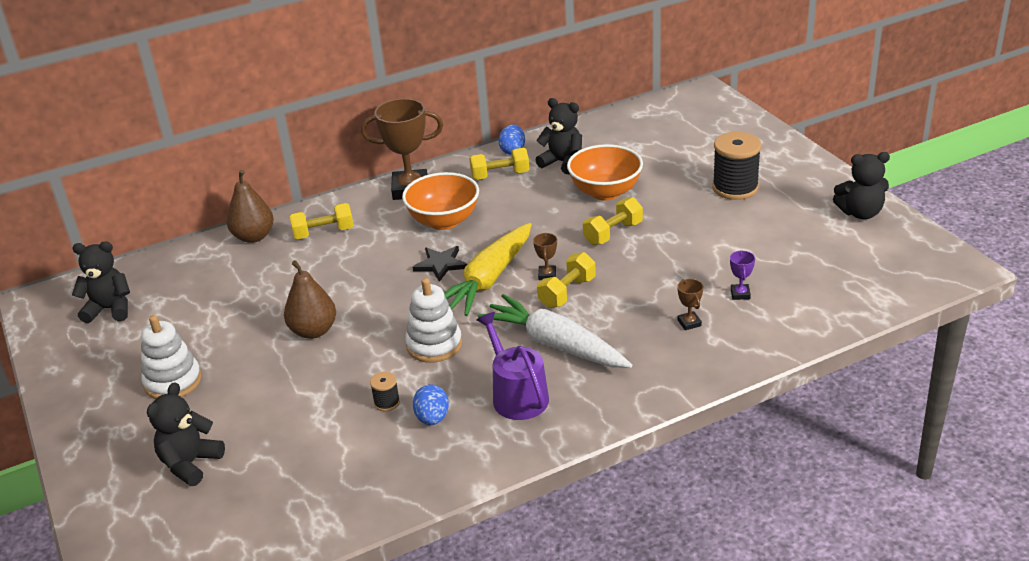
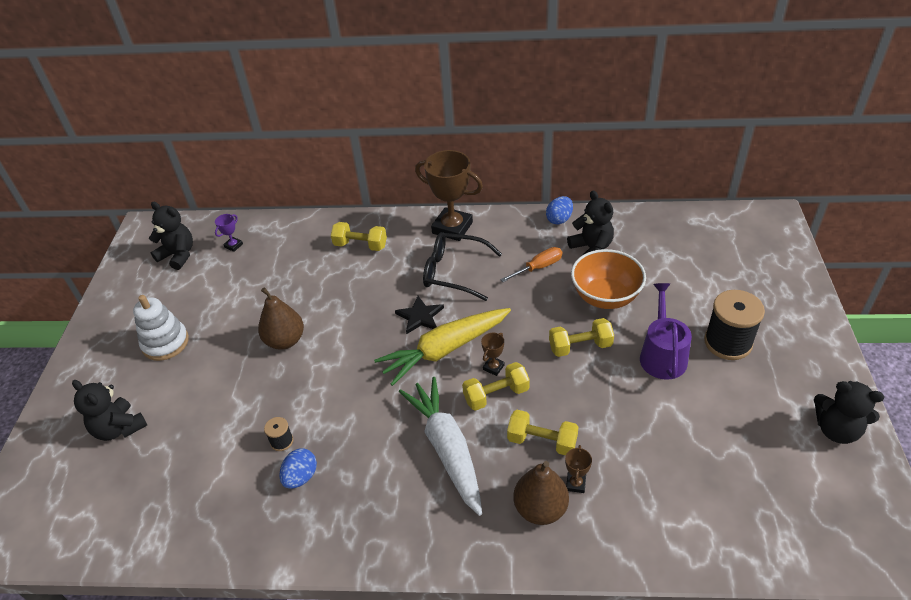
camera: 30 degrees right, 10 degrees up
(190, 464) = (119, 428): black teddy bear -> black teddy bear turned 105 degrees counterclockwise
(254, 237) = (312, 228): brown pear -> brown pear (540, 509)
(434, 345) = (356, 399): white stacking toy -> none
(444, 221) = (454, 272): orange bowl -> black glasses
(500, 175) = (531, 242): yellow dumbbell -> yellow dumbbell (542, 441)
(517, 395) = (378, 488): purple watering can -> purple watering can (662, 355)
(524, 191) = (538, 267): none -> orange screwdriver
(740, 294) = (646, 473): purple trophy -> purple trophy (233, 245)

